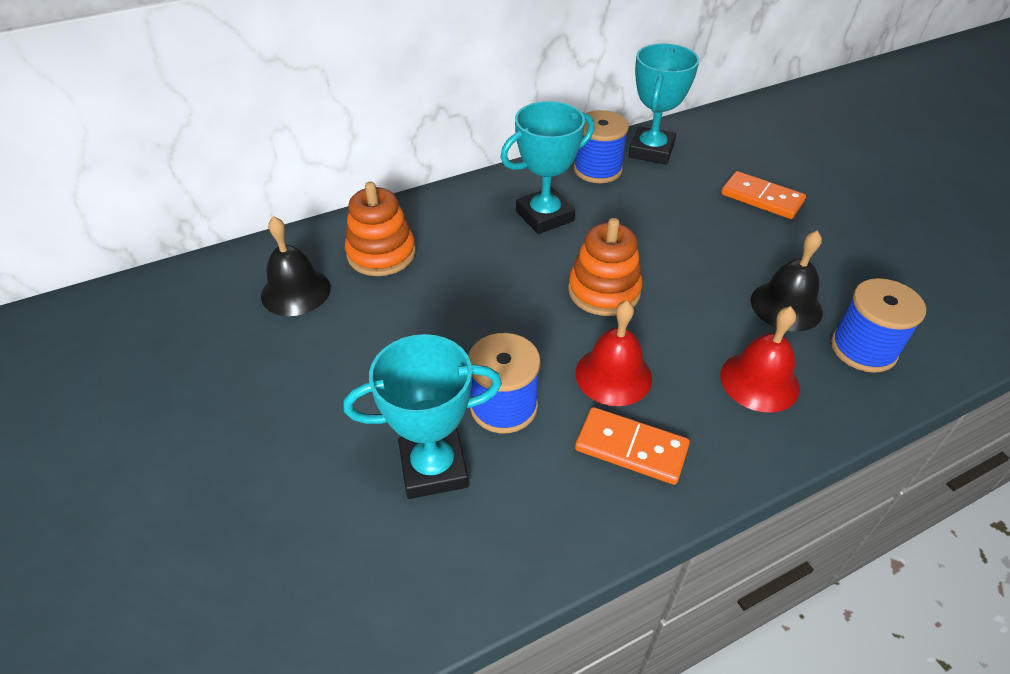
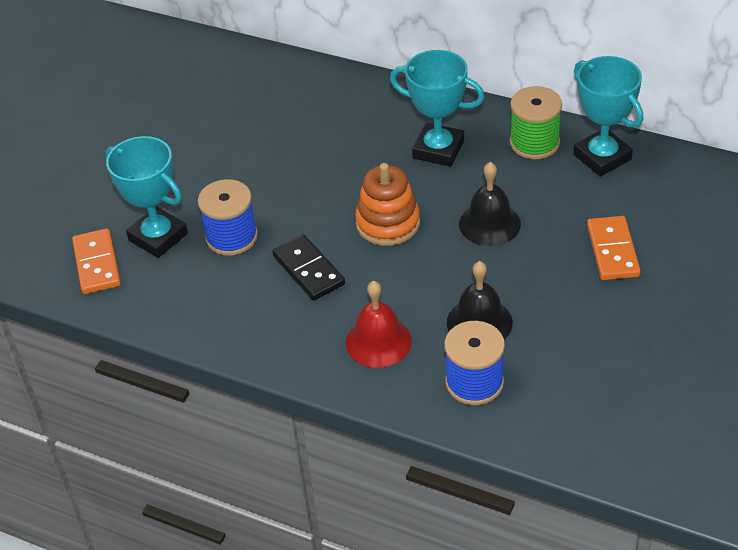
camera: 55 degrees right, 0 degrees up
(296, 291) = (231, 93): black bell -> black bell (489, 223)
(381, 254) = (306, 102): orange stacking toy -> none
(597, 169) = (534, 143): blue spool -> green spool
(613, 375) = (309, 270): red bell -> black domino
(631, 448) = (254, 309): orange domino -> orange domino (97, 264)
(651, 151) = (602, 157): turquoise trophy -> turquoise trophy turned 75 degrees clockwise

